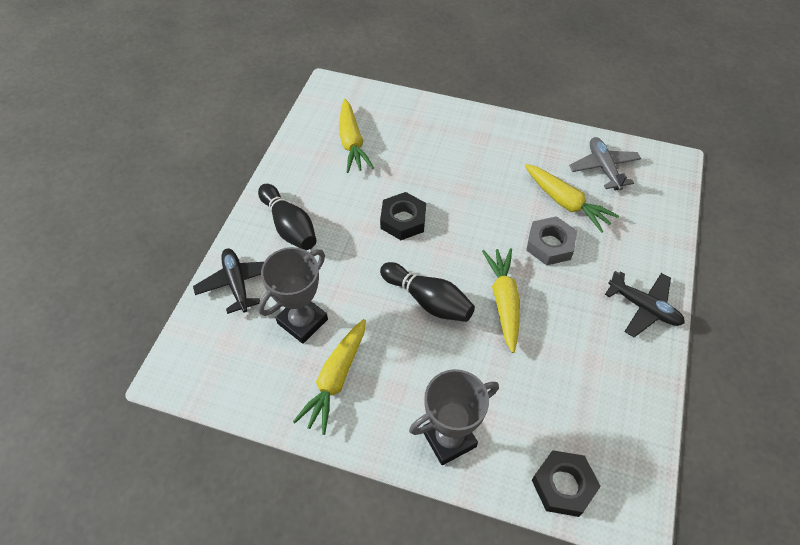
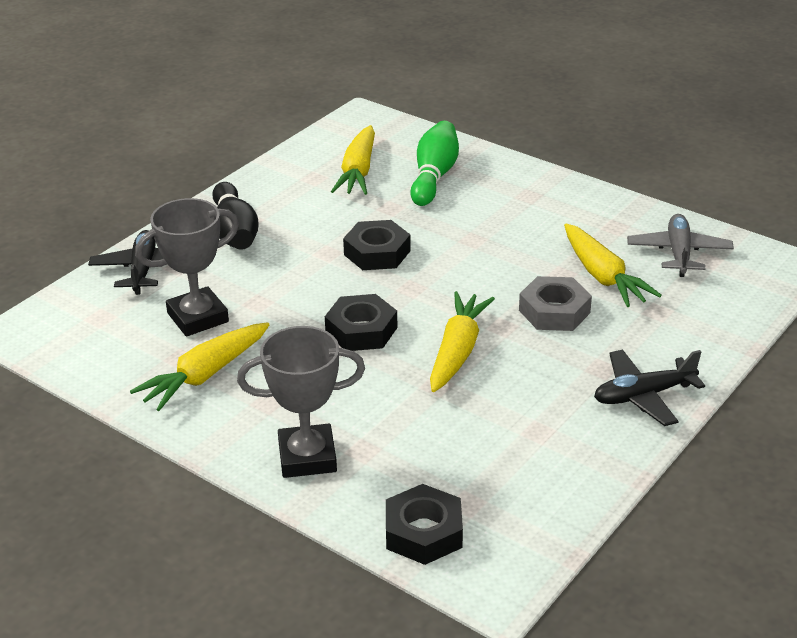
camera: 20 degrees right, 20 degrees down
(408, 135) = (434, 176): none -> green bowling pin
(428, 300) = (361, 330): black bowling pin -> black nut
(643, 307) = (643, 395): black plane -> black plane turned 105 degrees clockwise

